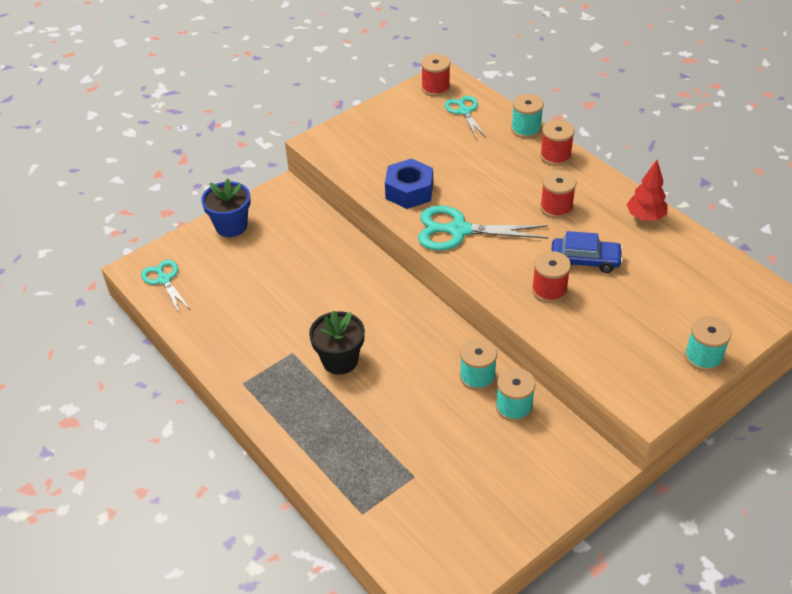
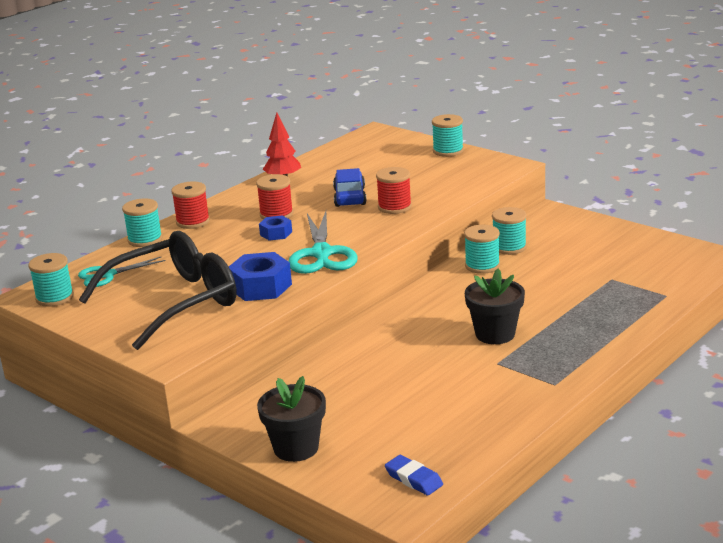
camera: 100 degrees left, 20 degrees down
(164, 280) = (414, 479): turquoise scissors -> blue eraser
(231, 226) = (296, 448): blue flower pot -> black flower pot
(402, 146) = (175, 302): none -> black glasses
(435, 88) = (55, 298): red spool -> turquoise spool
(512, 205) = (276, 233): none -> blue nut

